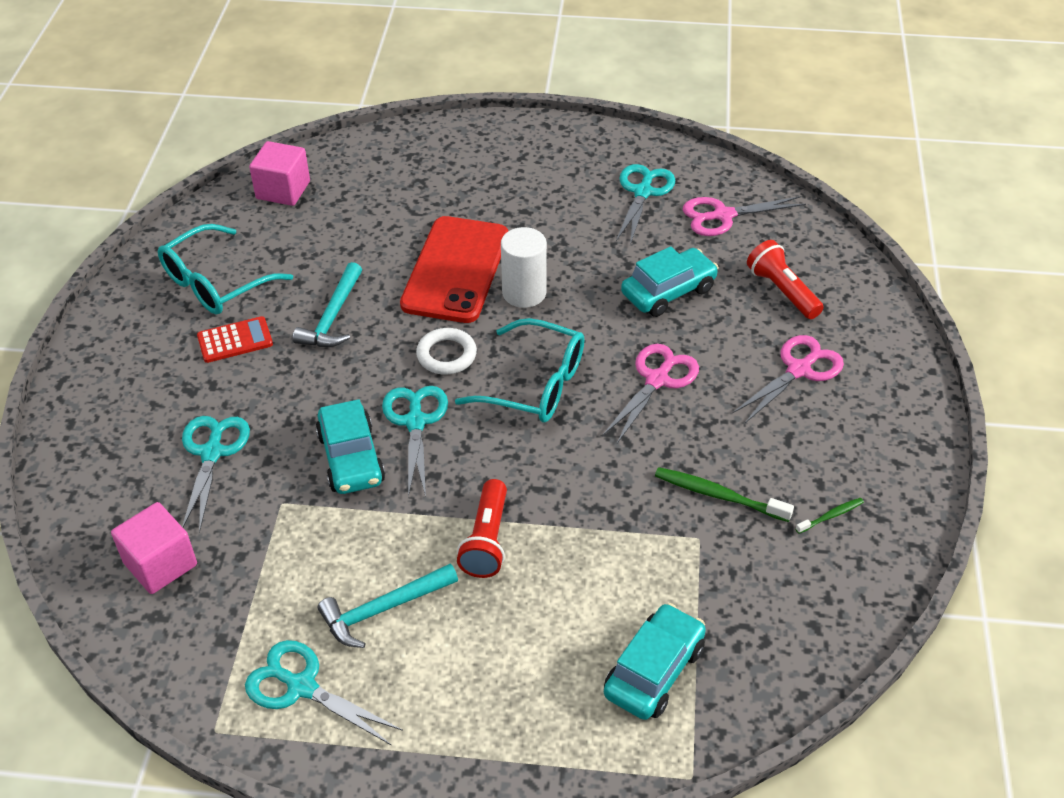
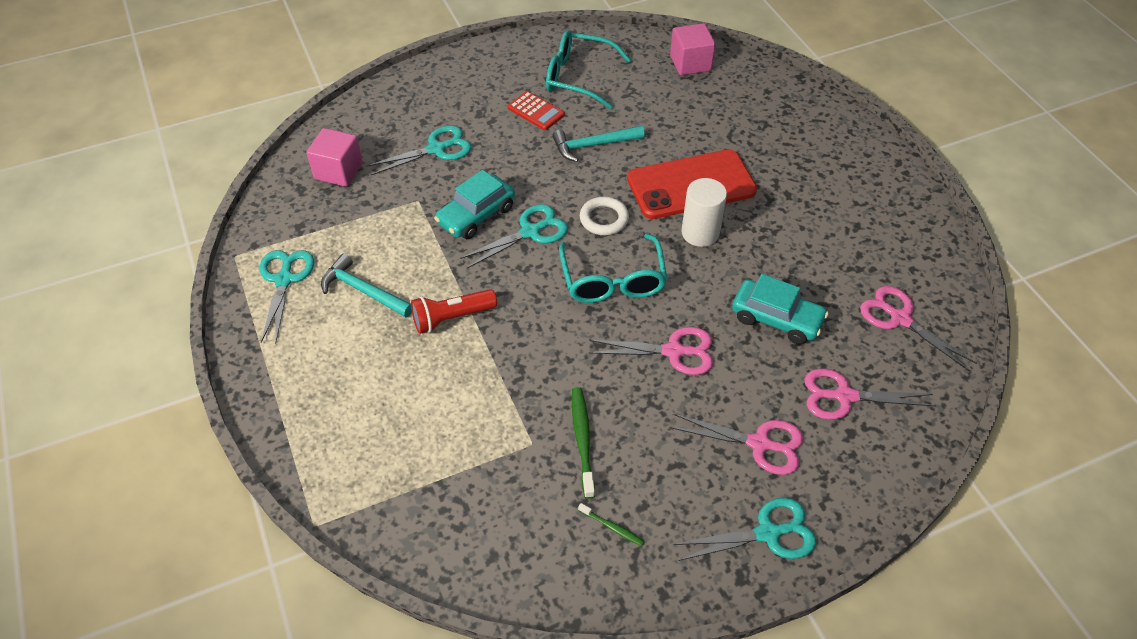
camera: 60 degrees right, 5 degrees up
(643, 192) = (877, 255): turquoise scissors -> turquoise scissors (768, 533)
(654, 671) = (393, 464): turquoise car -> none
(782, 291) = (844, 396): red flashlight -> pink scissors

